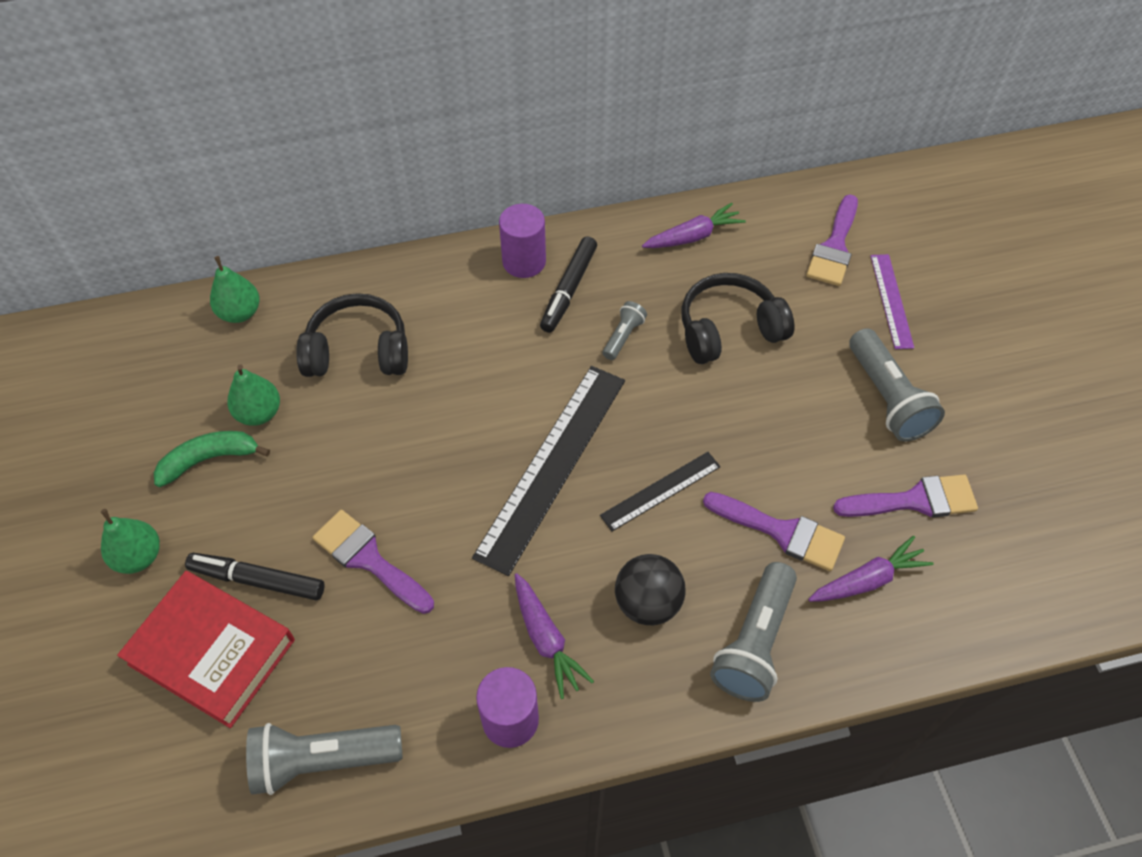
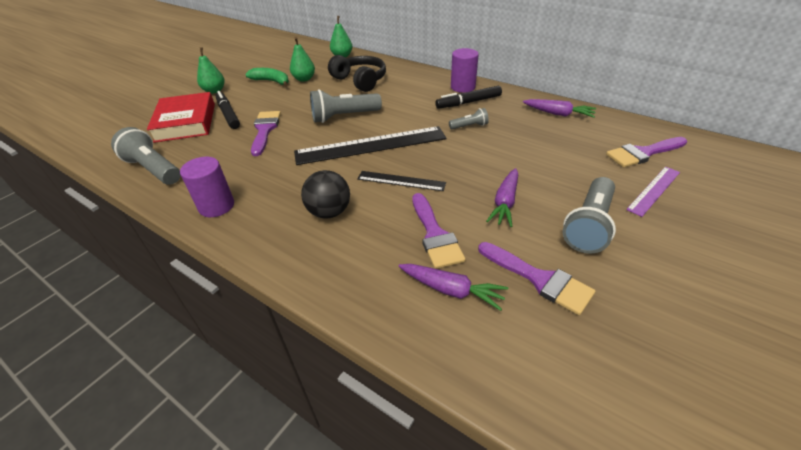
camera: 50 degrees right, 15 degrees down
(546, 640) = (272, 193): purple carrot -> purple carrot (505, 203)
(729, 330) = (527, 150): black headphones -> none
(754, 642) = (349, 264): grey flashlight -> grey flashlight (344, 116)

